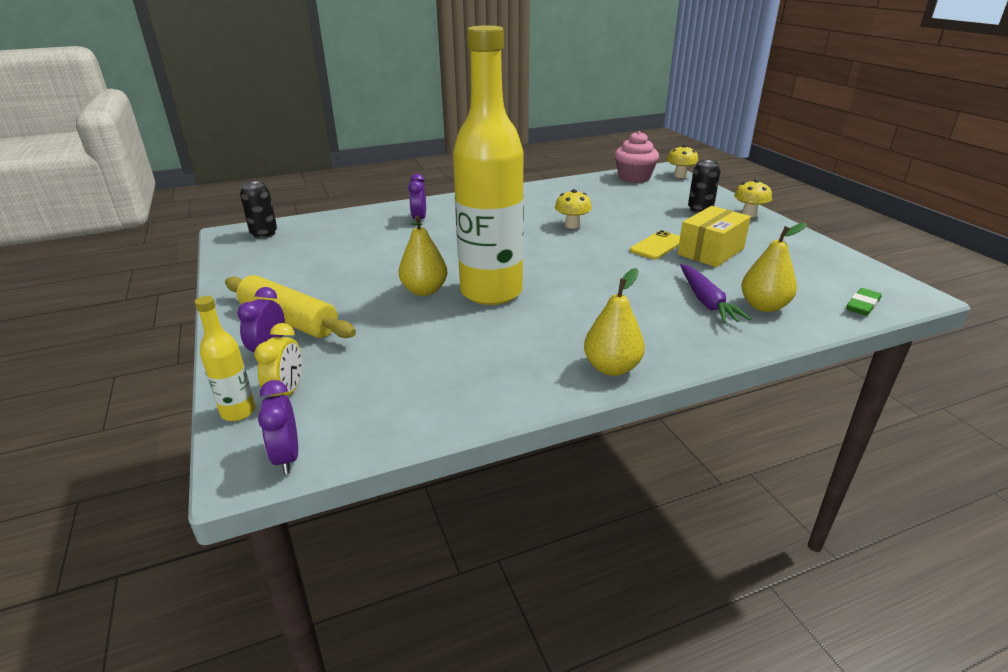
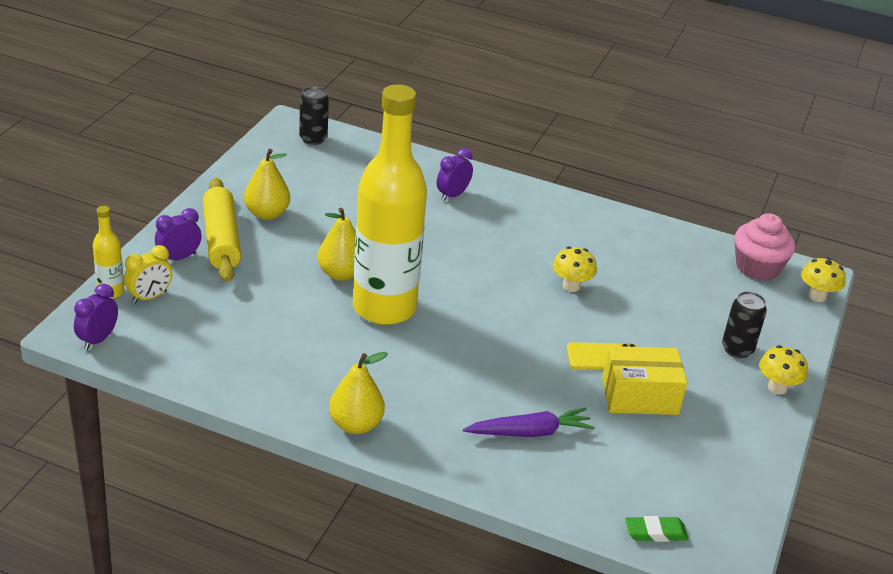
camera: 40 degrees right, 5 degrees up
(706, 301) = (530, 432): purple carrot -> purple carrot turned 135 degrees counterclockwise
(763, 306) = (567, 470): yellow pear -> yellow pear (267, 214)

